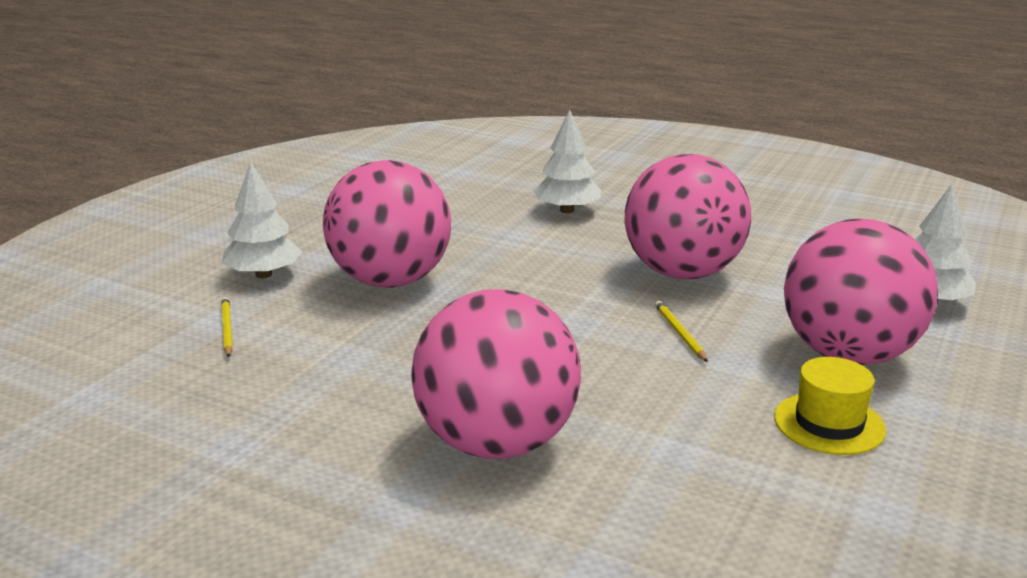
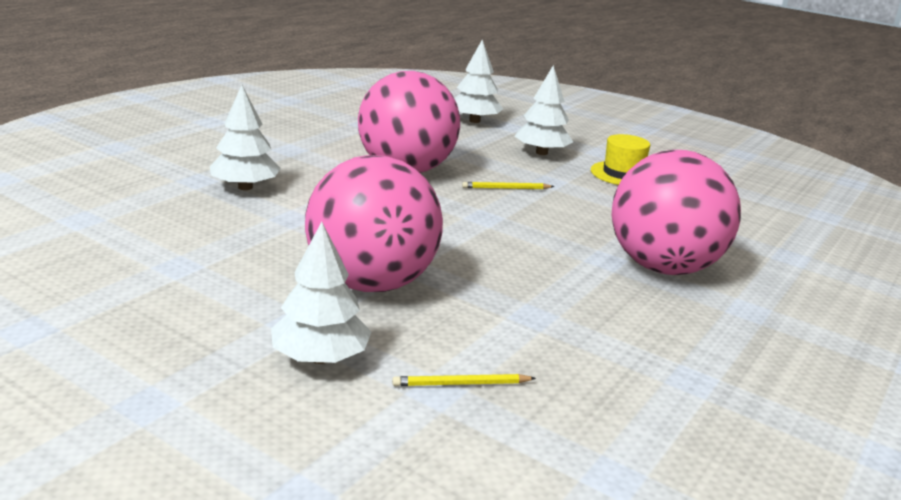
camera: 85 degrees left, 0 degrees up
(848, 355) = (541, 153): pink ball -> white tree

